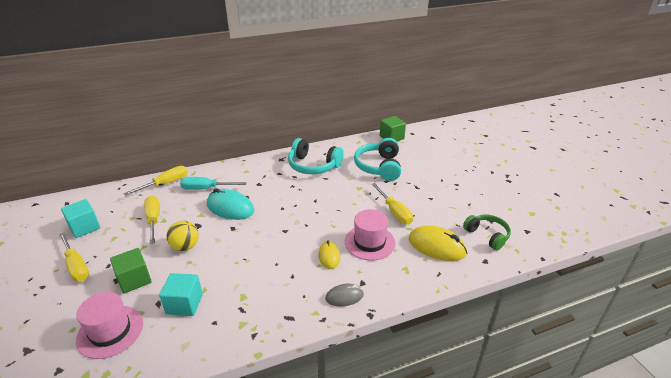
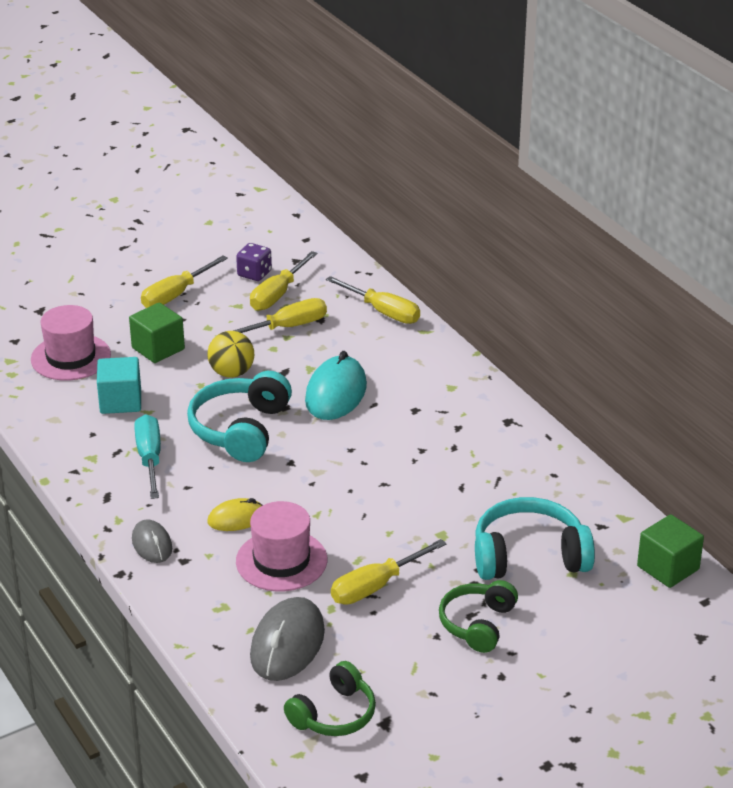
camera: 80 degrees right, 0 degrees up
(84, 227) = (254, 274): turquoise cube -> purple dice
(116, 220) = (277, 295): none -> yellow screwdriver
(206, 189) = (381, 356): turquoise screwdriver -> turquoise screwdriver (149, 458)
(313, 166) = (499, 465): turquoise headphones -> turquoise headphones (241, 430)
(423, 186) = (477, 624): none -> green headphones
(437, 246) = (287, 644): yellow mouse -> grey mouse

